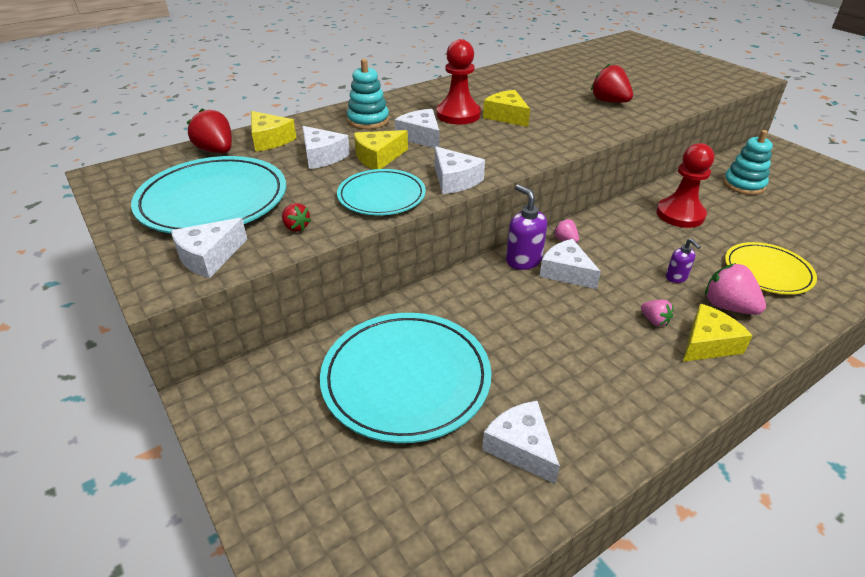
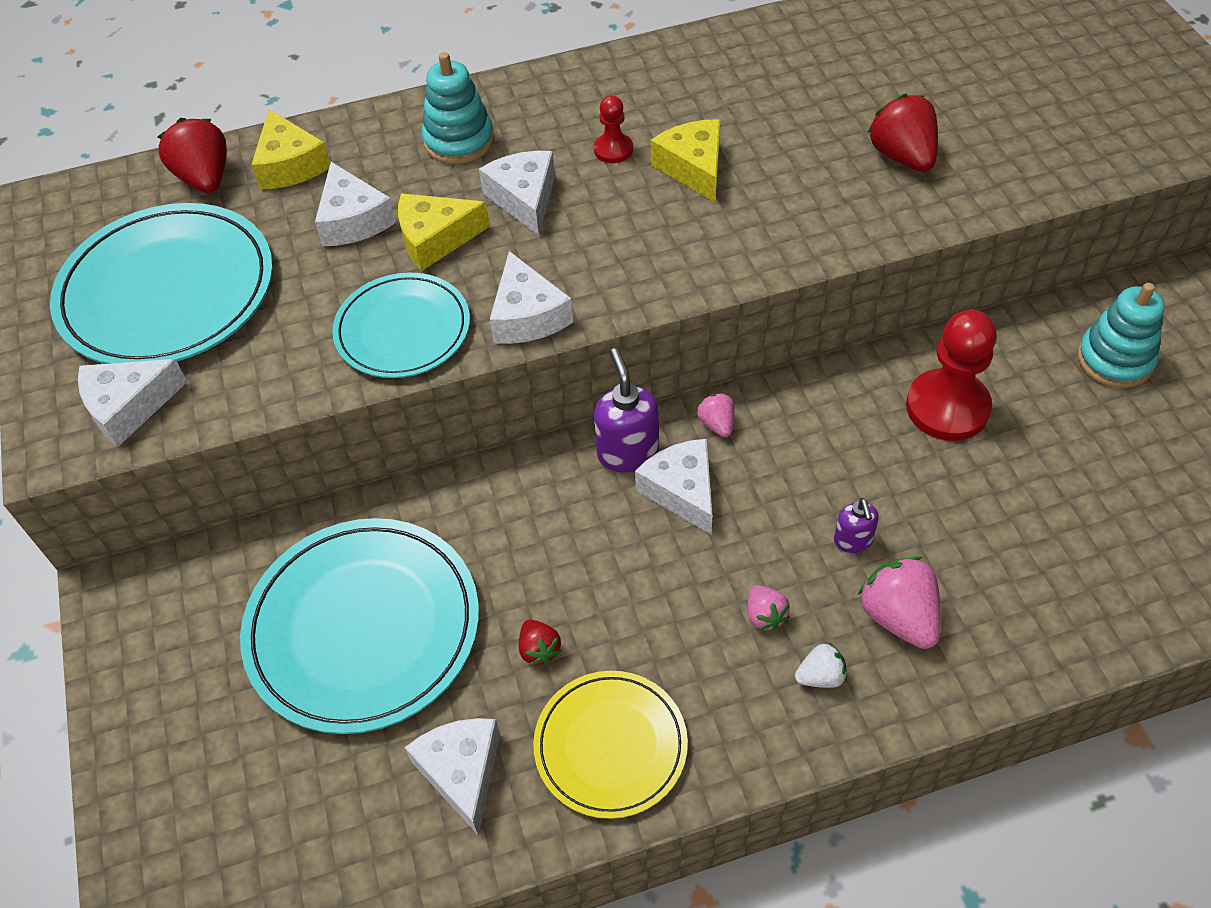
camera: 20 degrees right, 15 degrees up
(296, 227) = (259, 372): red strawberry -> red strawberry (539, 650)
(458, 115) = (613, 150): red pawn -> red pawn, size x0.50
(708, 343) = (820, 676): yellow cheese -> white strawberry
(767, 271) = (1016, 563): yellow plate -> yellow plate (610, 746)

